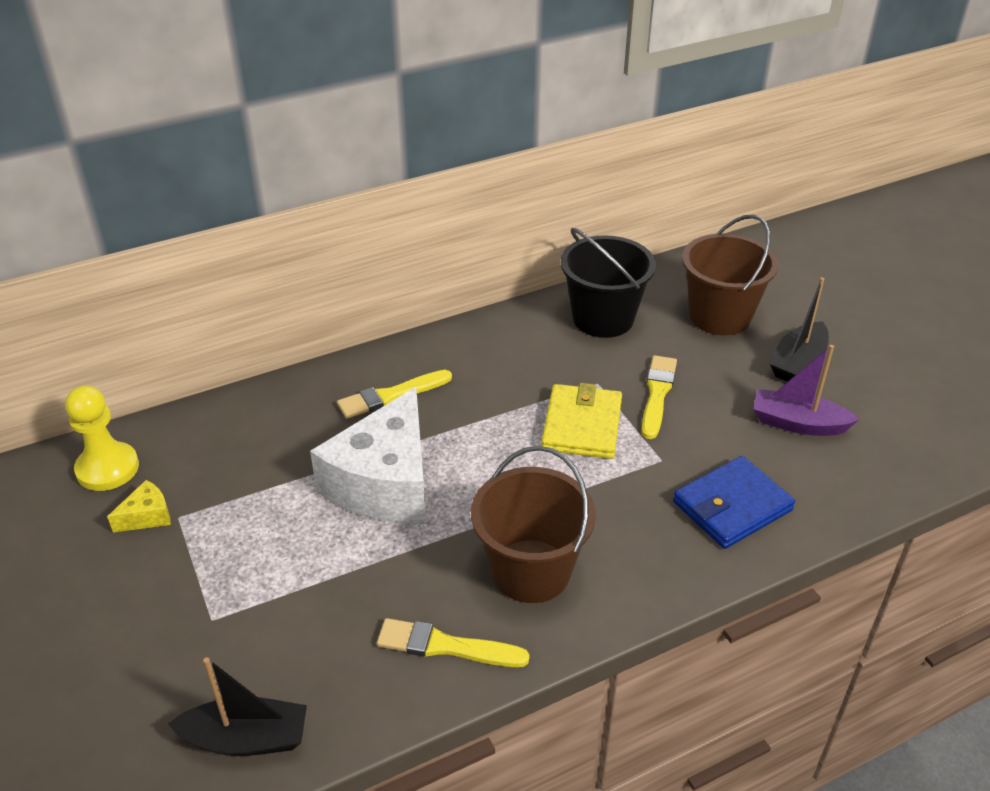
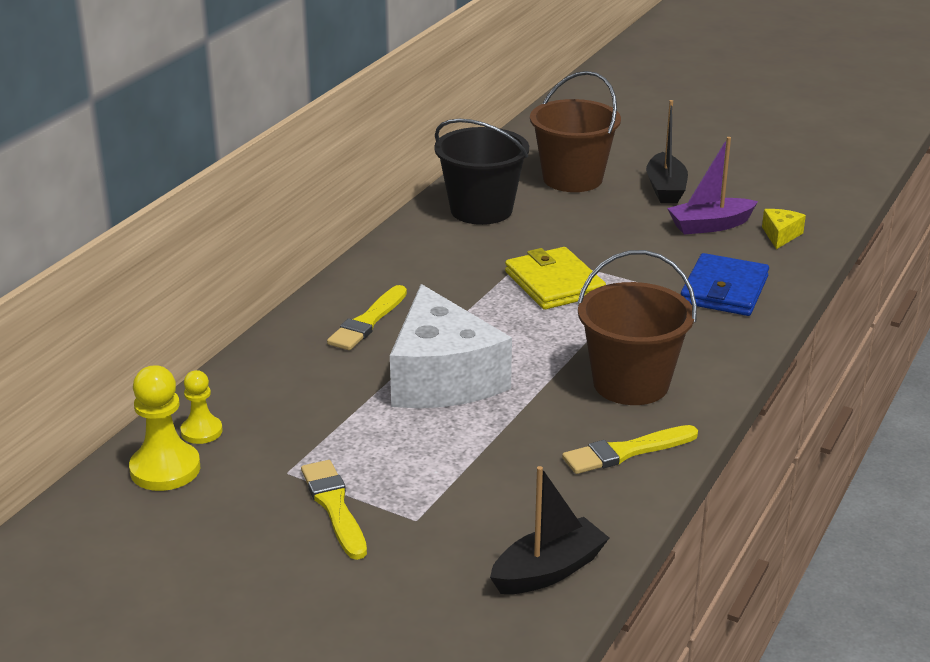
camera: 35 degrees left, 10 degrees down
(147, 516) = (256, 483): yellow cheese -> yellow cheese (780, 235)
(167, 445) = (201, 431): none -> yellow pawn
(657, 394) = (587, 243): yellow brush -> yellow brush (334, 506)

